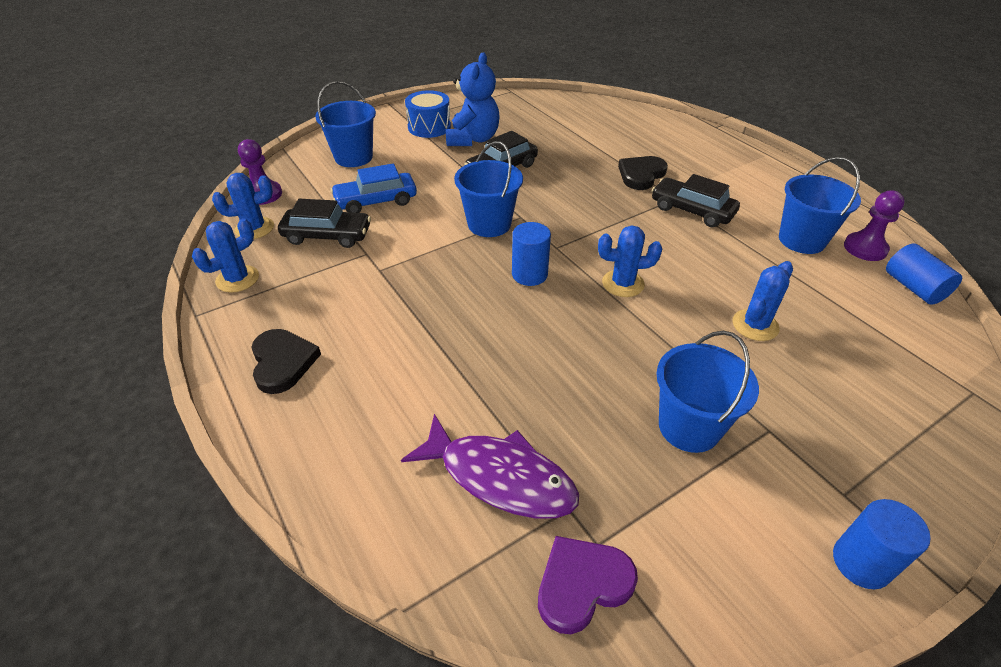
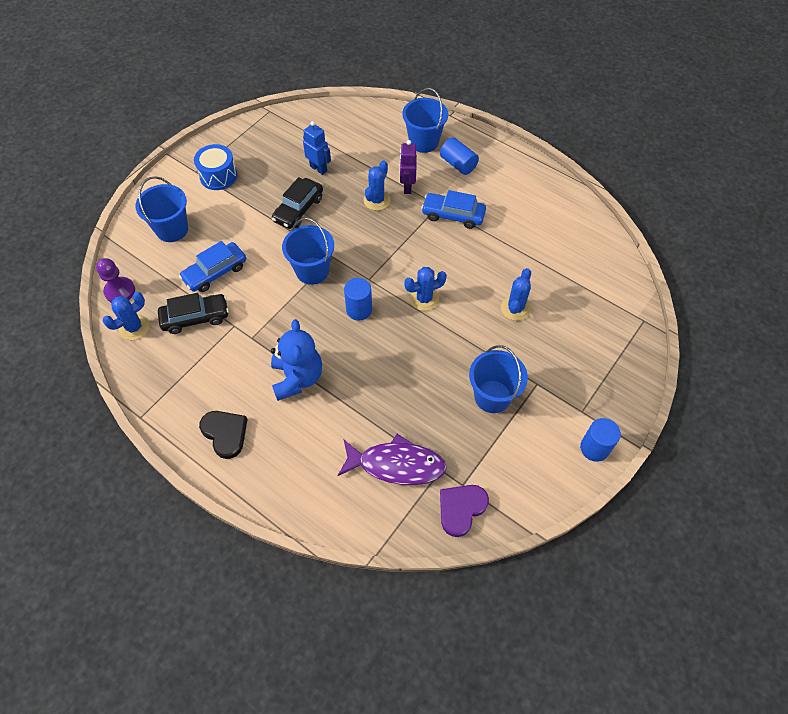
camera: 20 degrees left, 15 degrees up
(237, 279) = (151, 378): blue cactus -> blue cactus (377, 200)
(473, 139) = (262, 181): blue teddy bear -> blue teddy bear (297, 378)
(542, 141) = (318, 168): none -> blue robot
(641, 175) = (407, 187): black heart -> purple robot
(692, 210) = (453, 215): black car -> blue car
(801, 240) = (532, 223): blue bucket -> blue bucket (423, 142)
(865, 248) = (573, 219): purple pawn -> none
(913, 287) = (606, 246): blue cylinder -> blue cylinder (458, 164)

